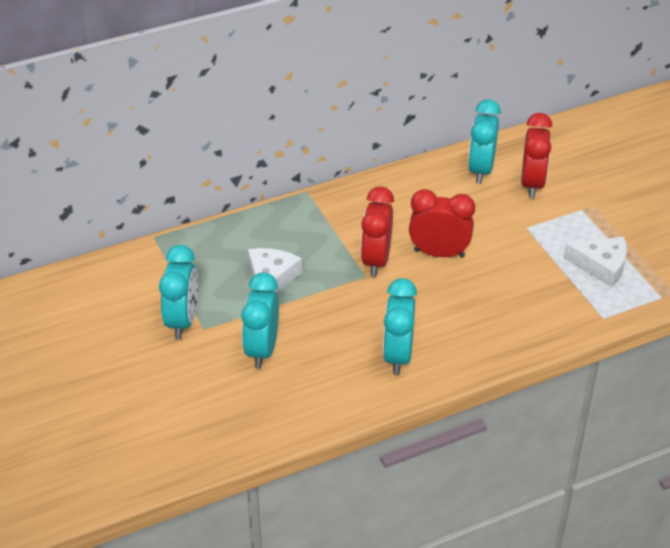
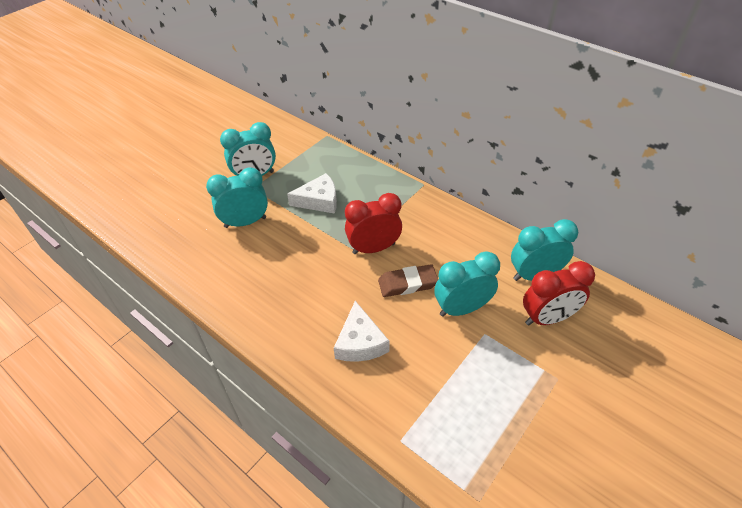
camera: 65 degrees right, 5 degrees up
(398, 355) = (273, 299): turquoise clock -> turquoise clock (462, 308)
(439, 253) = (407, 283): red clock -> brown eraser
(601, 266) = (474, 414): white cheese -> white cheese (360, 342)

